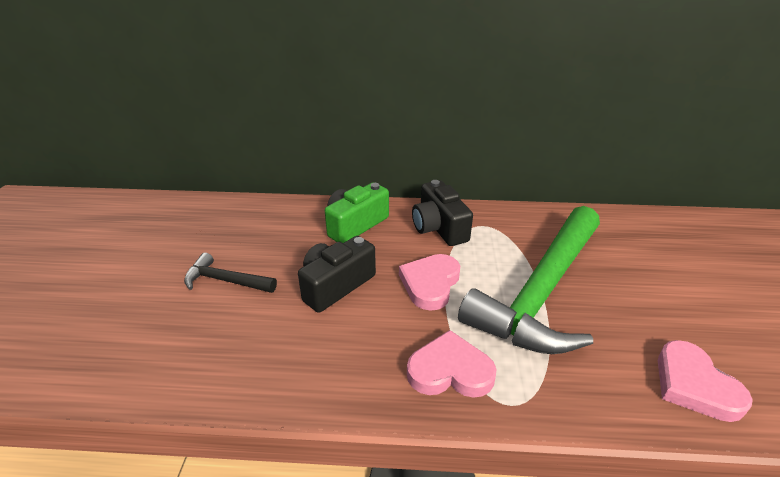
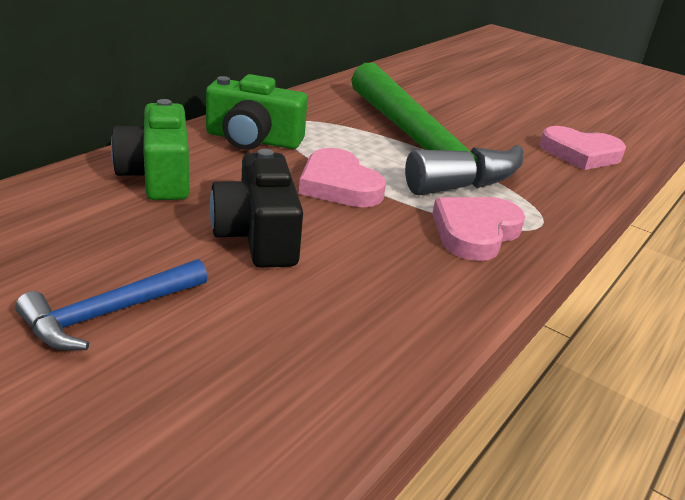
camera: 60 degrees left, 5 degrees down
(226, 281) = (109, 313): black hammer -> blue hammer
(439, 228) = (253, 140): black camera -> green camera

